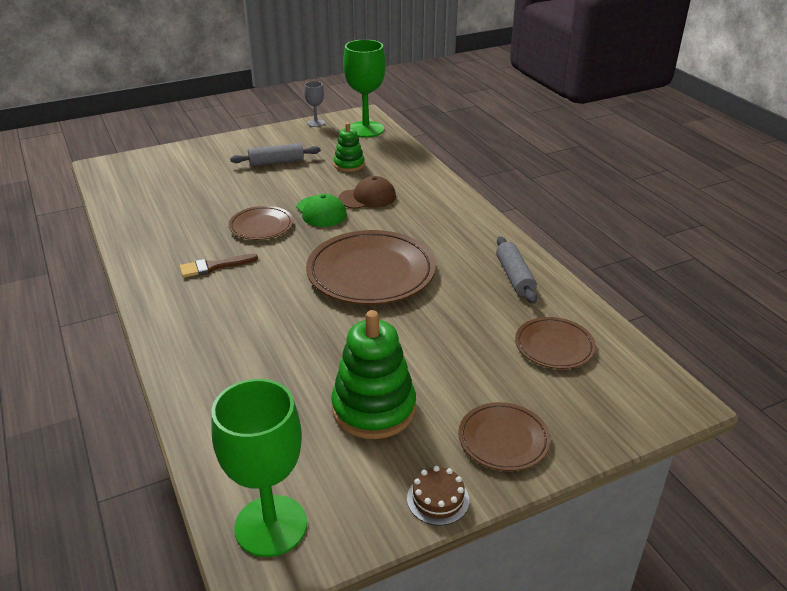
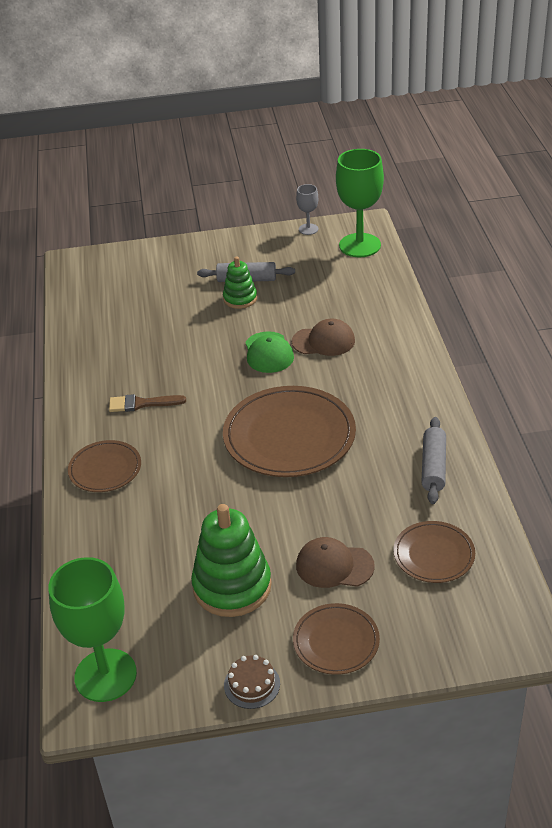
camera: 20 degrees right, 5 degrees up
(261, 226) = (202, 361): brown plate -> brown plate (105, 469)
(349, 165) = (321, 293): green stacking toy -> green stacking toy (240, 299)
(467, 372) = (334, 566): none -> brown cap

